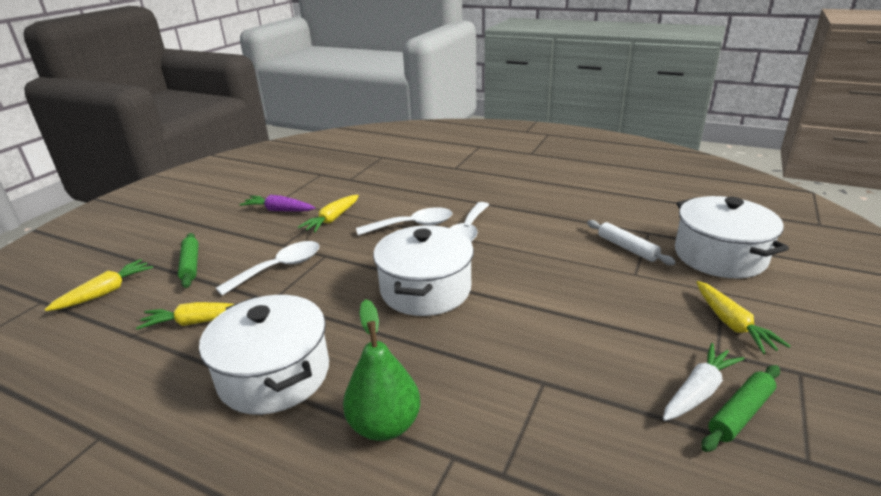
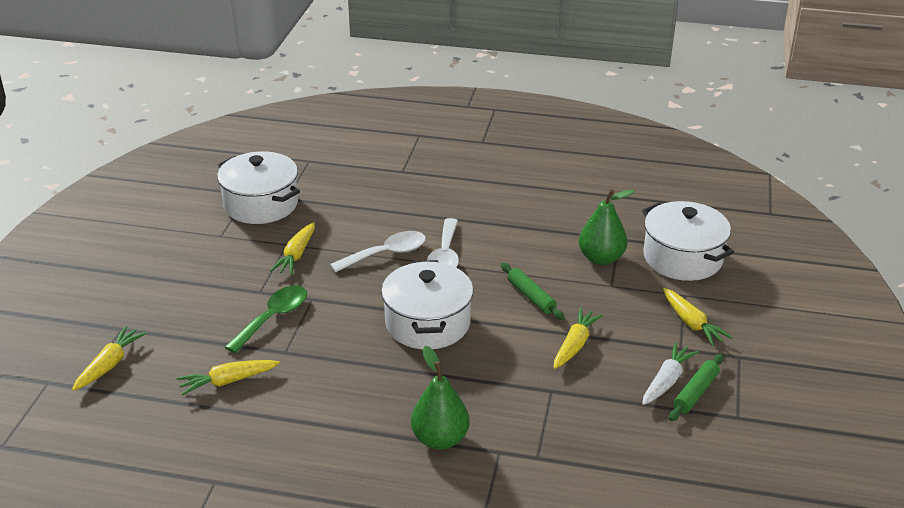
camera: 15 degrees left, 5 degrees up
(190, 265) = (176, 325): green rolling pin -> green rolling pin (531, 297)
(274, 374) = (330, 416): white pot -> white pot (261, 204)
(279, 210) = (229, 249): purple carrot -> none
(279, 268) = (273, 318): white spoon -> green spoon
(583, 331) = (575, 345): none -> yellow carrot
(627, 248) = (601, 258): white rolling pin -> green pear

